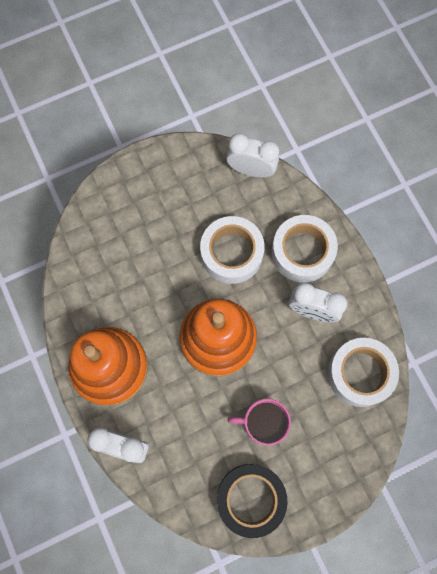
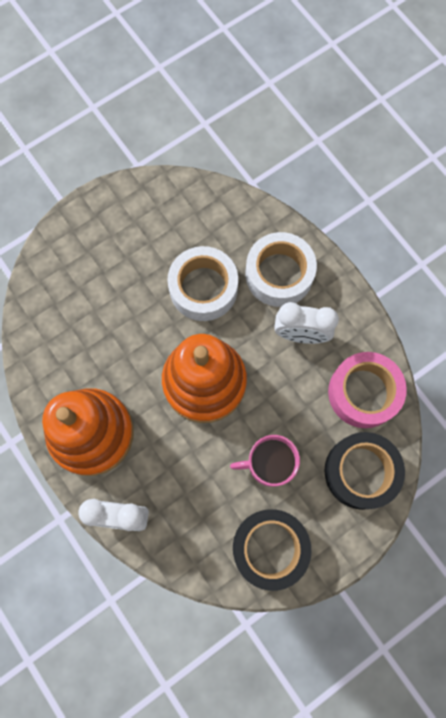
camera: 10 degrees left, 0 degrees up
(251, 170) = (209, 196): white clock -> none
(344, 445) = (361, 472): none -> black tape
(360, 373) = (363, 392): white tape -> pink tape

